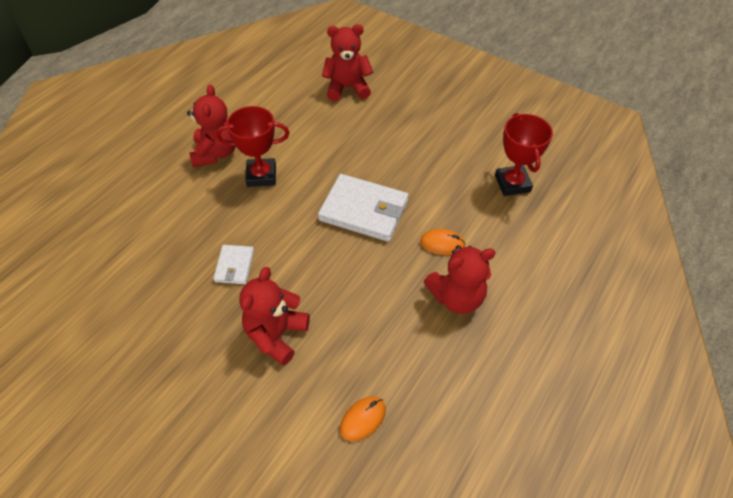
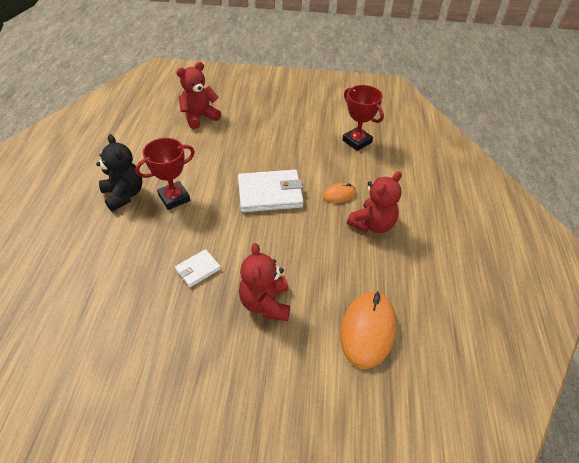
camera: 30 degrees left, 5 degrees down
(216, 153) = (124, 195): red teddy bear -> black teddy bear
(234, 266) = (198, 269): white wallet -> white wallet turned 75 degrees clockwise
(363, 419) = (368, 330): orange mouse -> orange mouse, size x1.95

